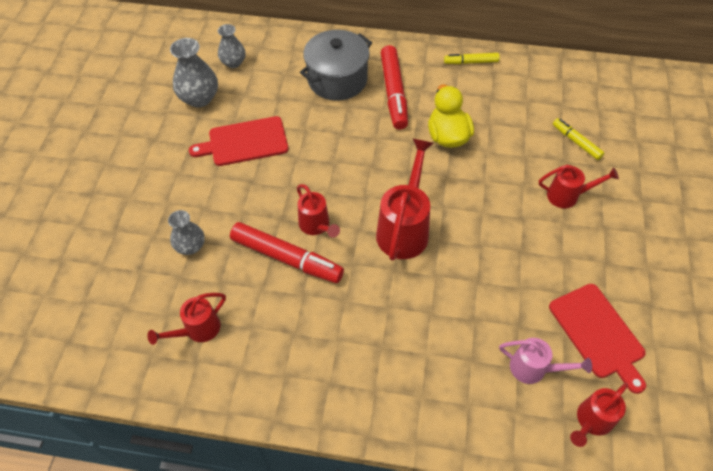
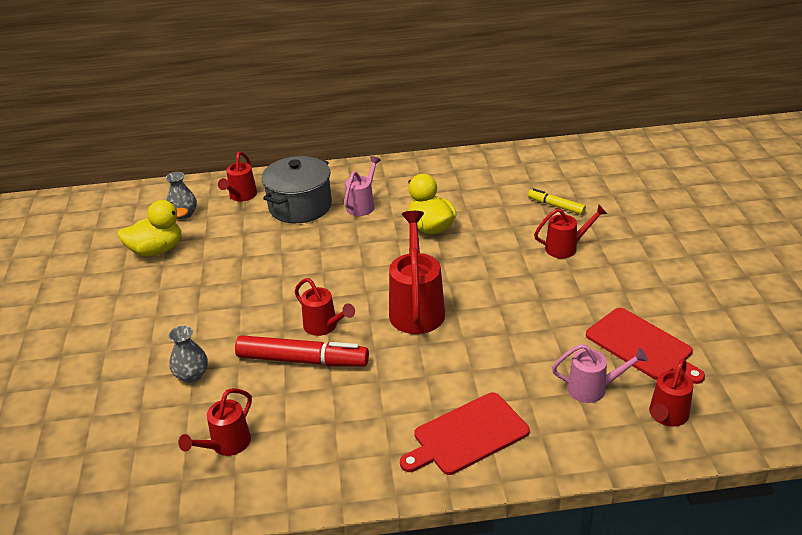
camera: 15 degrees left, 20 degrees down
(199, 98) = (157, 250): grey vase -> yellow duck
(244, 142) = (220, 275): red cutting board -> red cutting board (467, 435)
(289, 54) = (241, 196): none -> red watering can
(394, 93) = (362, 205): red marker -> pink watering can
(471, 62) = (429, 167): yellow marker -> none

